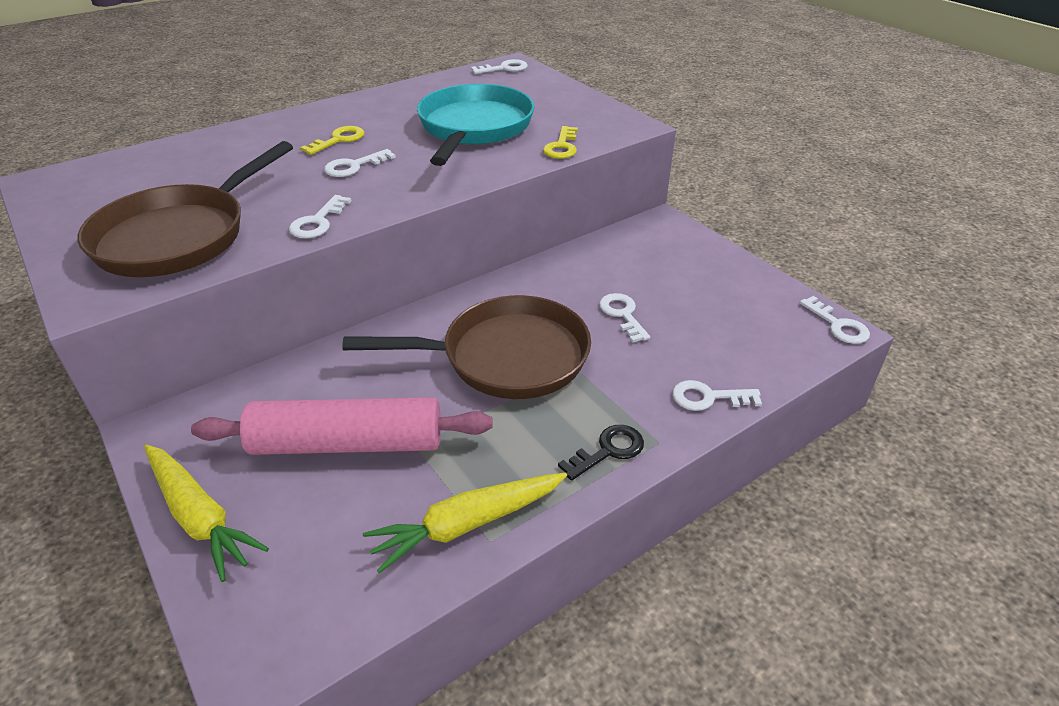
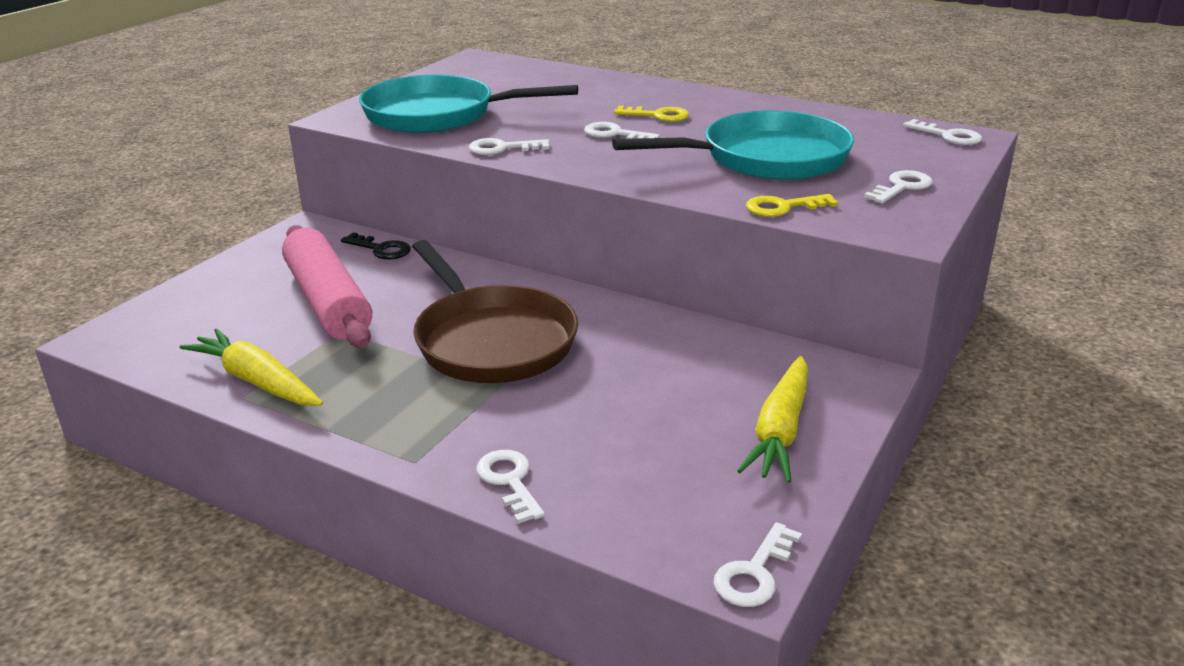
camera: 65 degrees right, 10 degrees down
(179, 236) = (438, 115): brown pan -> turquoise pan
(199, 516) = (227, 273): yellow carrot -> yellow carrot (780, 430)
(608, 450) = (384, 432): black key -> black key (381, 249)
(622, 314) = (623, 391): white key -> white key (902, 187)

